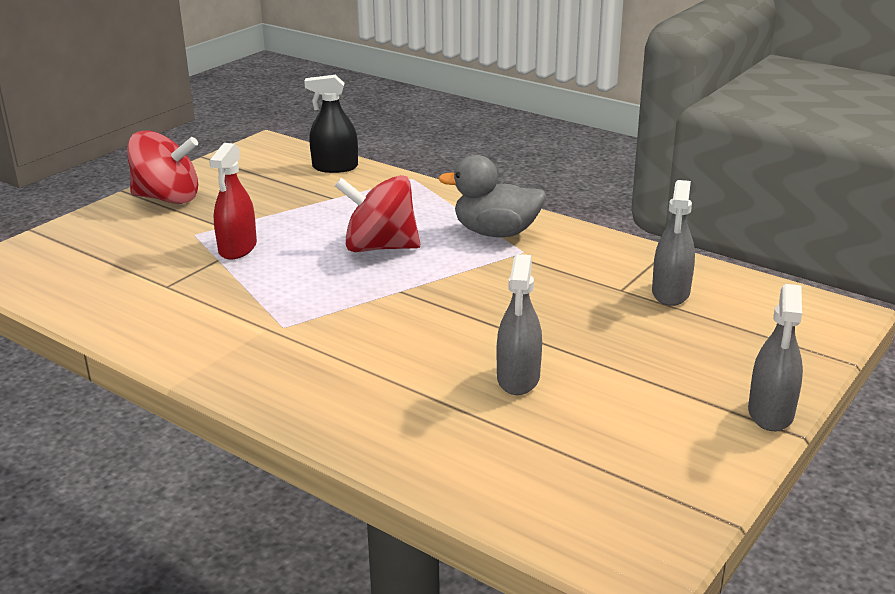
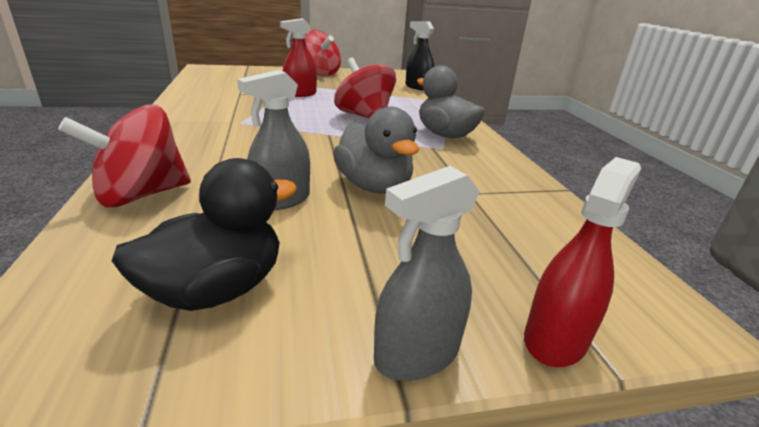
camera: 40 degrees right, 0 degrees up
(411, 443) = (141, 195): none -> red spinning top
(552, 324) = (374, 186): none -> grey duck
(622, 455) = (217, 289): none -> black duck
(670, 293) = (507, 212): grey spray bottle -> none
(810, 363) = (555, 339): none -> red spray bottle

